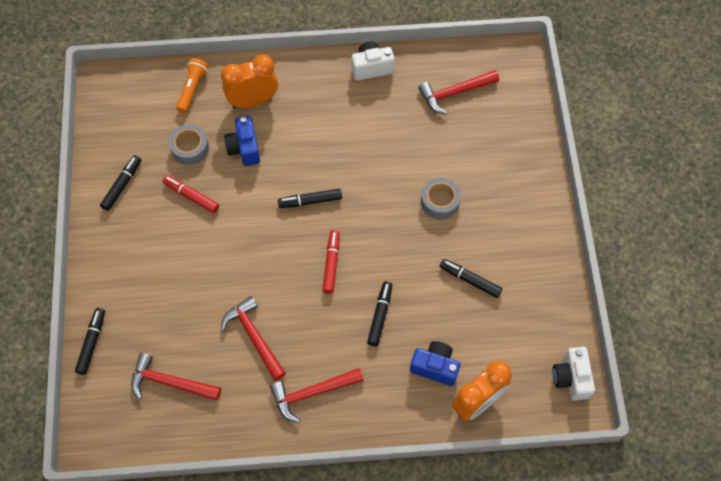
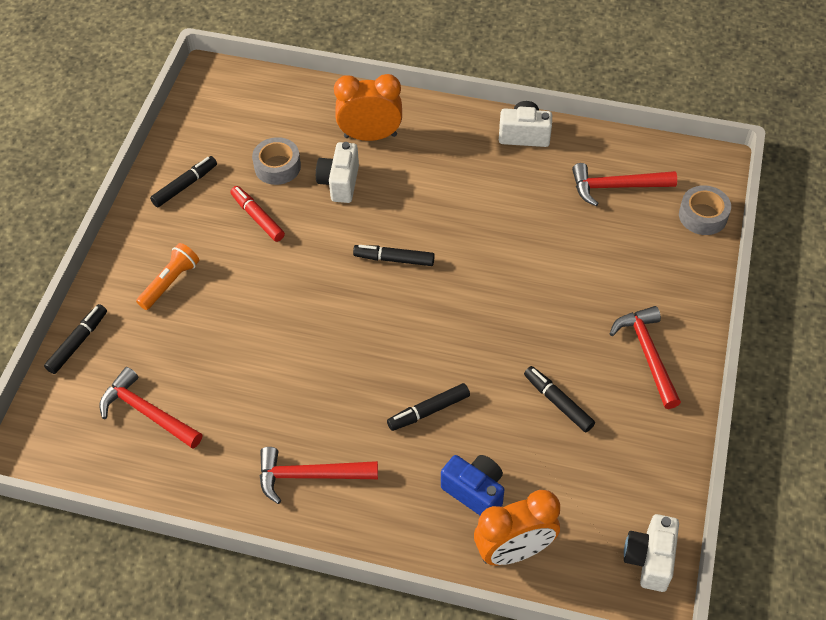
camera: 20 degrees right, 10 degrees down
(192, 89) = (306, 107): orange flashlight -> orange flashlight (170, 282)
(244, 148) = (340, 183): blue camera -> white camera
(254, 337) = (266, 391): red hammer -> red hammer (647, 354)
(331, 264) = (392, 335): red marker -> none
(380, 315) = (428, 411): black marker -> black marker turned 150 degrees counterclockwise
(440, 201) = (553, 302): grey tape -> grey tape (703, 216)

